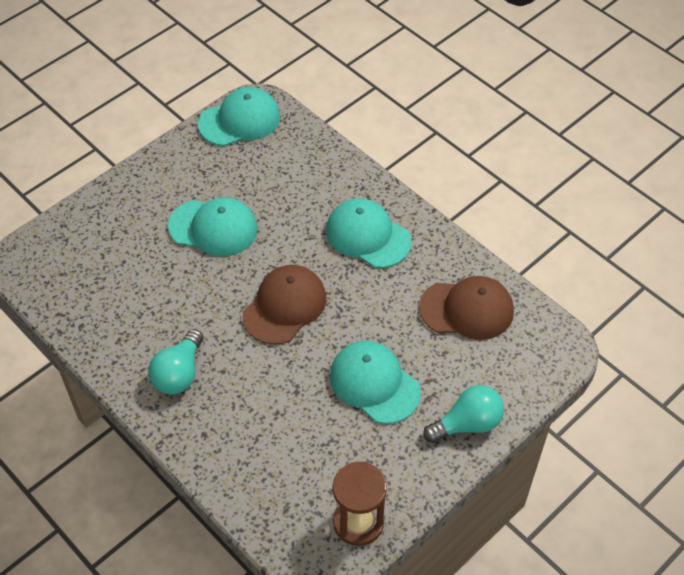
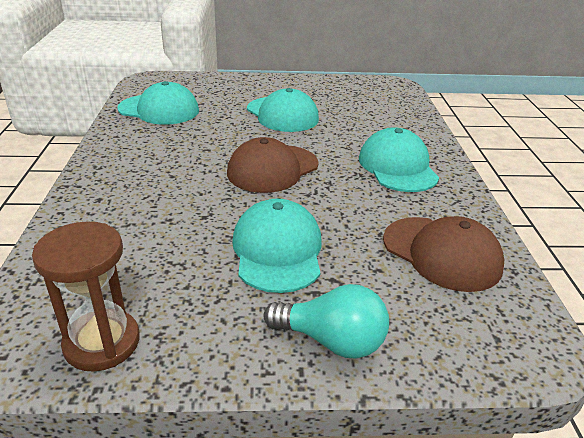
camera: 40 degrees right, 20 degrees down
(179, 373) = (142, 161): turquoise light bulb -> none
(240, 120) = (371, 85): turquoise cap -> turquoise cap (159, 110)
(285, 306) = (272, 169): brown cap -> brown cap turned 150 degrees clockwise

